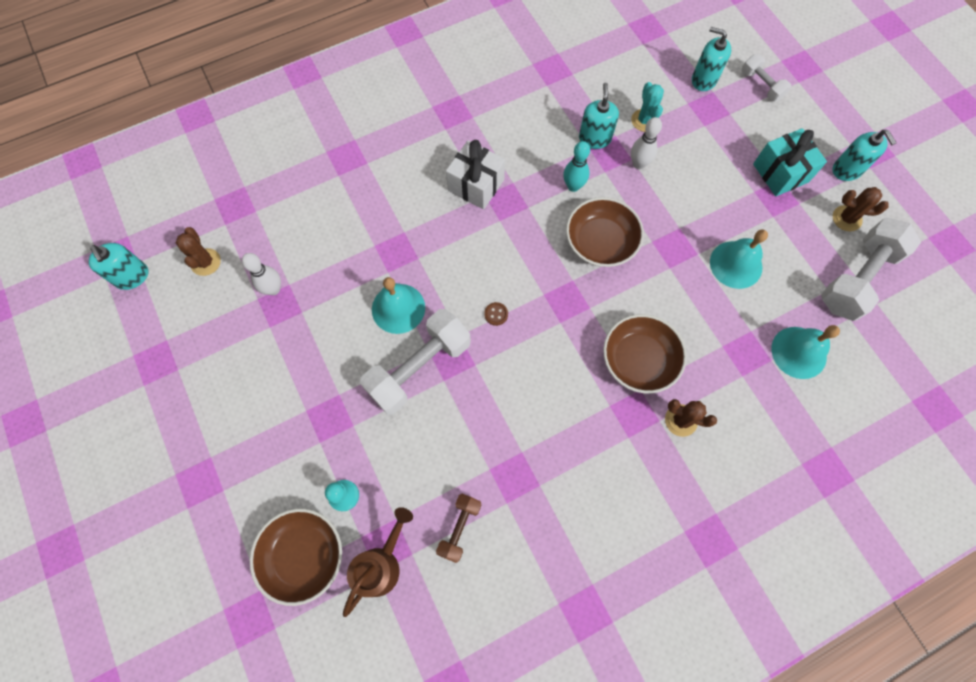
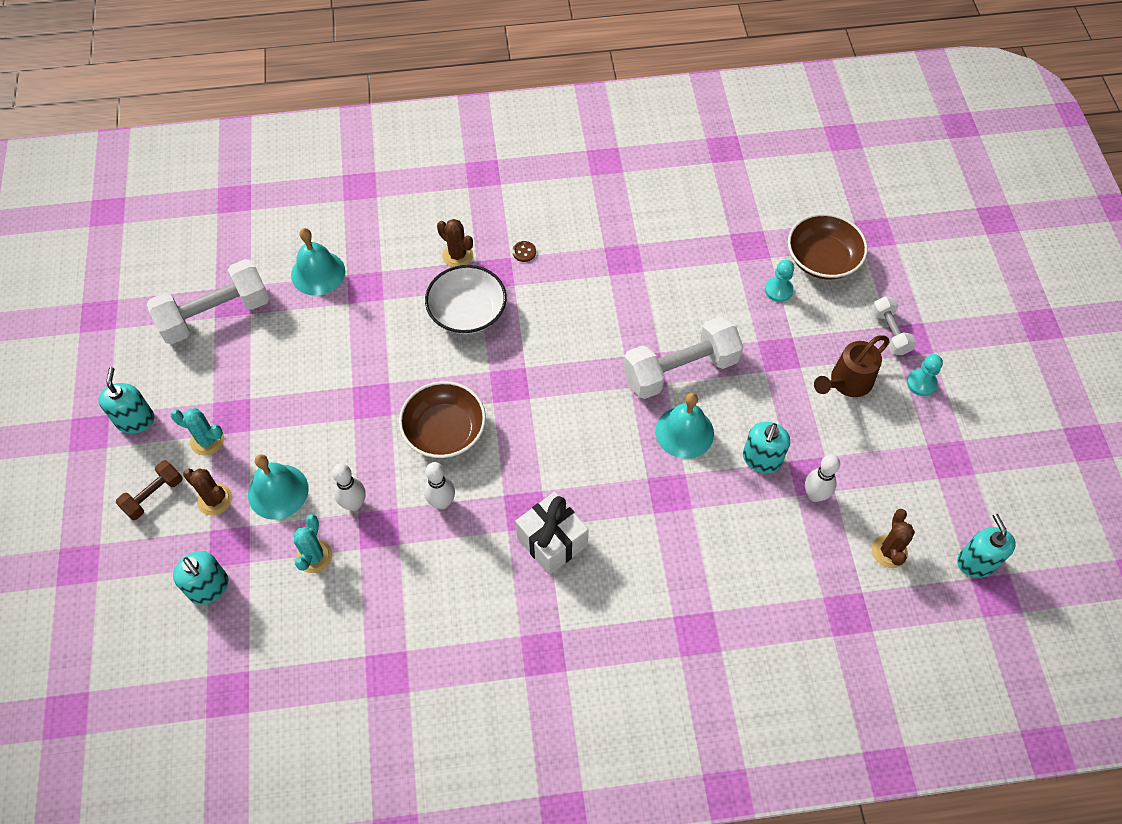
camera: 160 degrees left, 10 degrees down
(185, 433) = (921, 383): none -> turquoise pawn
(381, 564) = (758, 234): brown watering can -> brown watering can (847, 382)
(459, 528) = (684, 239): brown dumbbell -> brown dumbbell (154, 495)
(496, 314) = (586, 394): brown button -> brown button (524, 252)
(573, 186) = (442, 502): turquoise bowling pin -> white bowling pin
(594, 138) = (386, 553): turquoise soap dispenser -> turquoise soap dispenser (762, 459)
(639, 360) = (467, 312): brown bowl -> white bowl
(736, 264) = (321, 364): turquoise bell -> turquoise bell (278, 491)
(761, 85) = (146, 555): white dumbbell -> white dumbbell (890, 332)
(780, 173) = (207, 440): turquoise gift -> turquoise cactus
(846, 218) = (178, 371): brown cactus -> brown cactus (215, 499)

